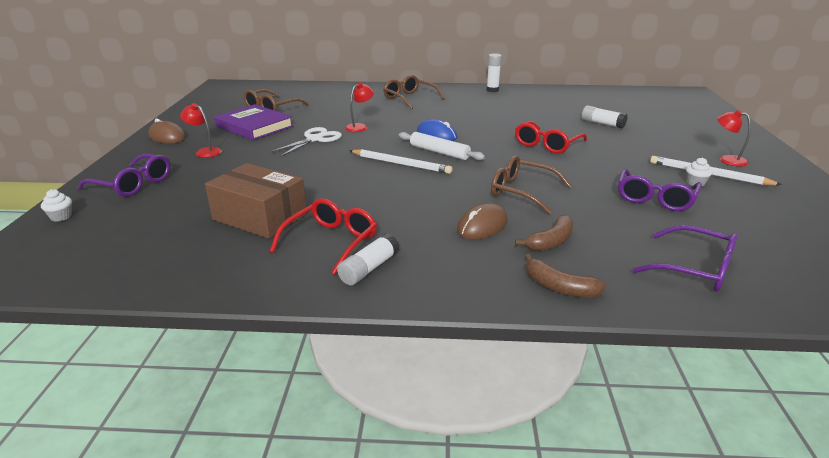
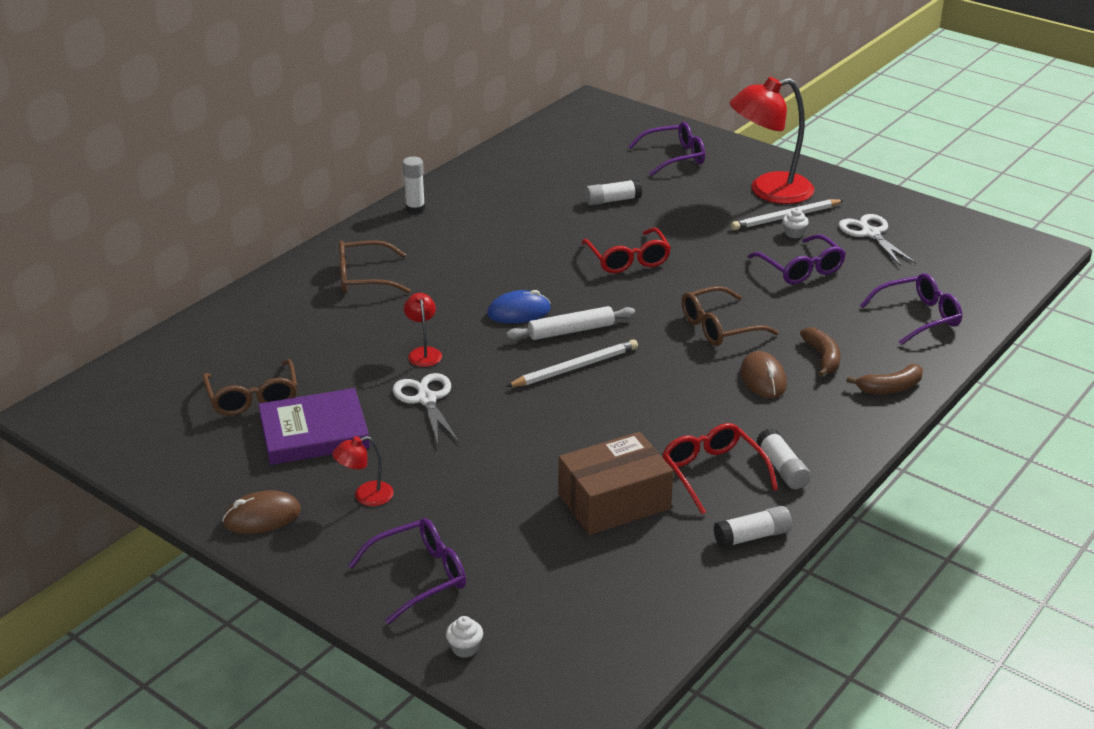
camera: 55 degrees left, 5 degrees up
(259, 283) = (752, 536): none -> white glue stick
(691, 124) = (674, 157): none -> purple glasses
(727, 160) = (769, 191): red lamp -> red lamp, size x2.19
(768, 211) = (870, 234): none -> white scissors

